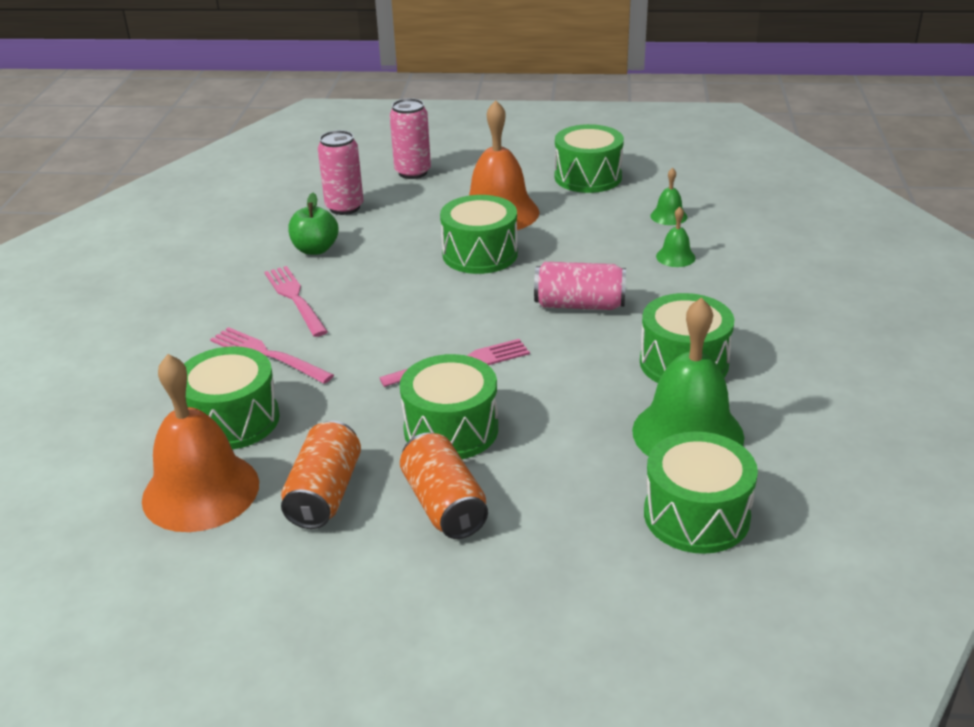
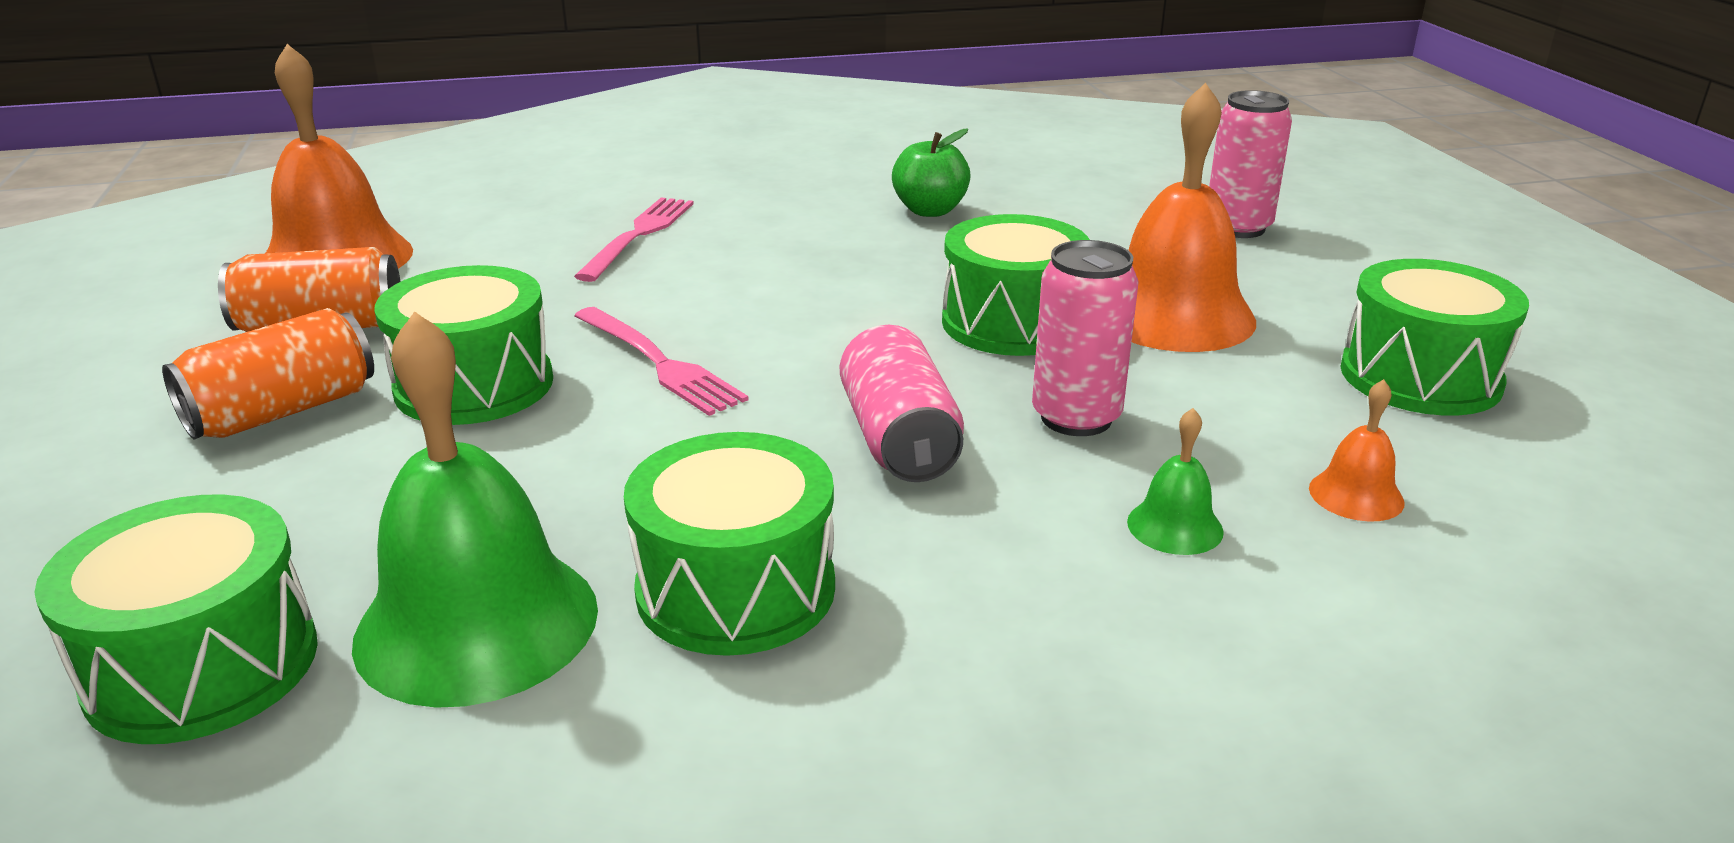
camera: 70 degrees right, 5 degrees down
(232, 420) = (485, 246): green drum -> none
(294, 298) = (788, 223): pink fork -> none
(344, 207) = (1069, 205): pink can -> pink can (1076, 418)
(668, 216) = (1356, 495): green bell -> orange bell

